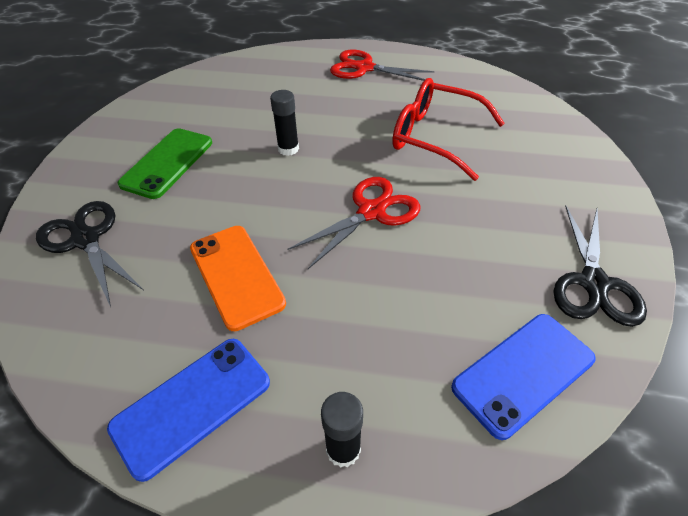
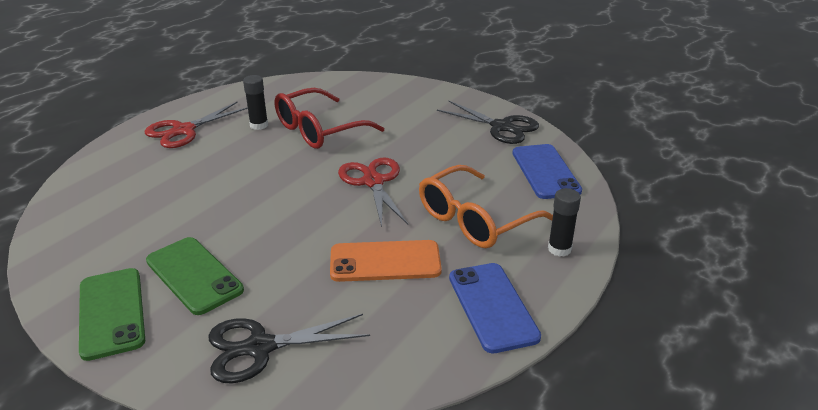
camera: 65 degrees left, 15 degrees down
(110, 145) = (111, 313): none -> green phone
(288, 149) = (254, 200): black glue stick -> black glue stick (259, 125)
(356, 328) = (475, 219): none -> orange glasses

